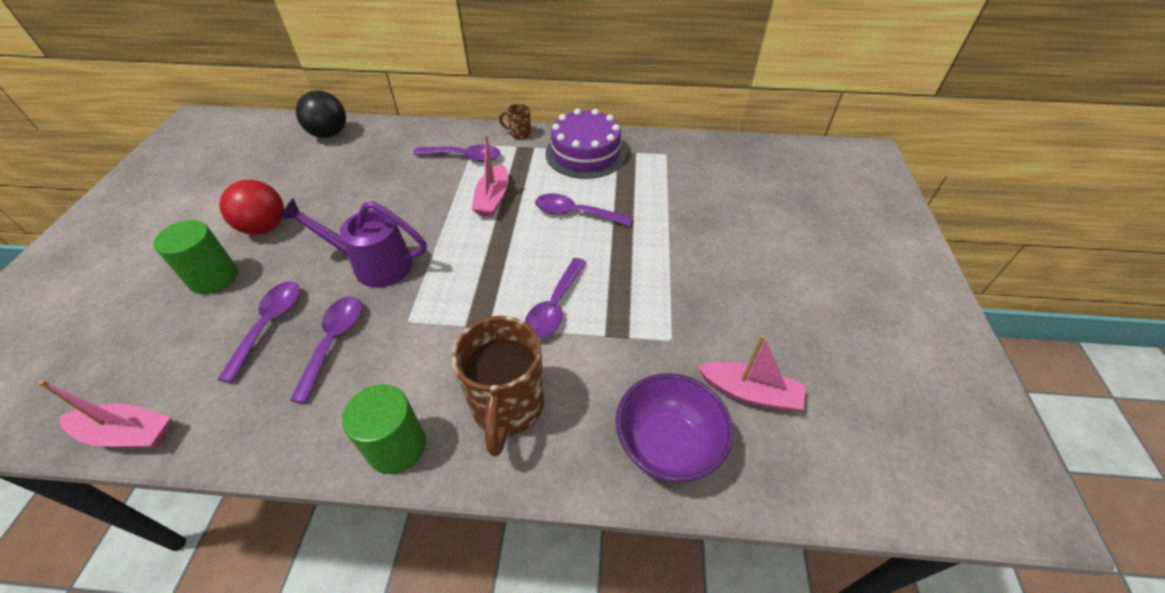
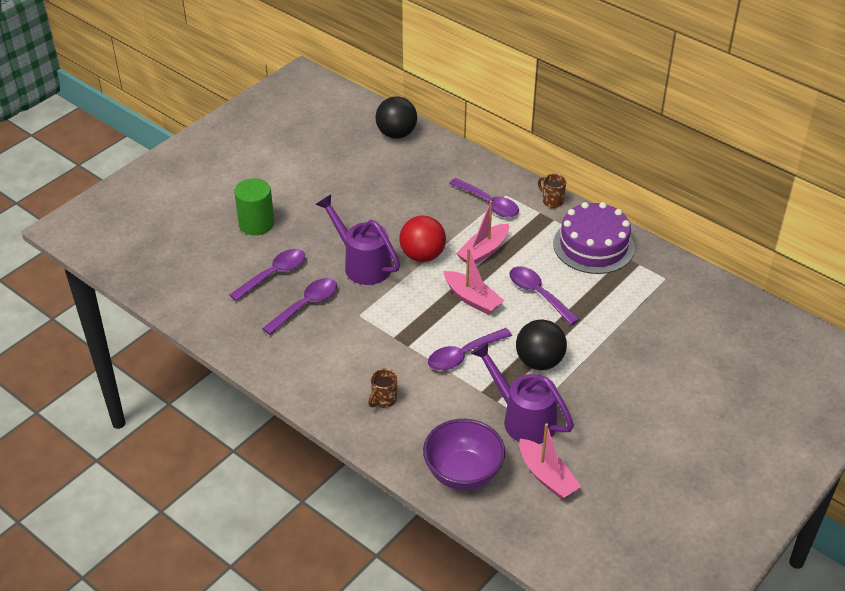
camera: 35 degrees right, 5 degrees down
(127, 433) = (170, 302): pink boat -> pink boat (472, 299)
(265, 227) = (306, 199): red ball -> red ball (422, 255)
(397, 446) = (306, 386): green cylinder -> none
(507, 408) = (383, 400): brown mug -> brown mug, size x0.46
(632, 274) = (539, 361): none -> black ball
(670, 342) = (523, 418): none -> purple watering can

